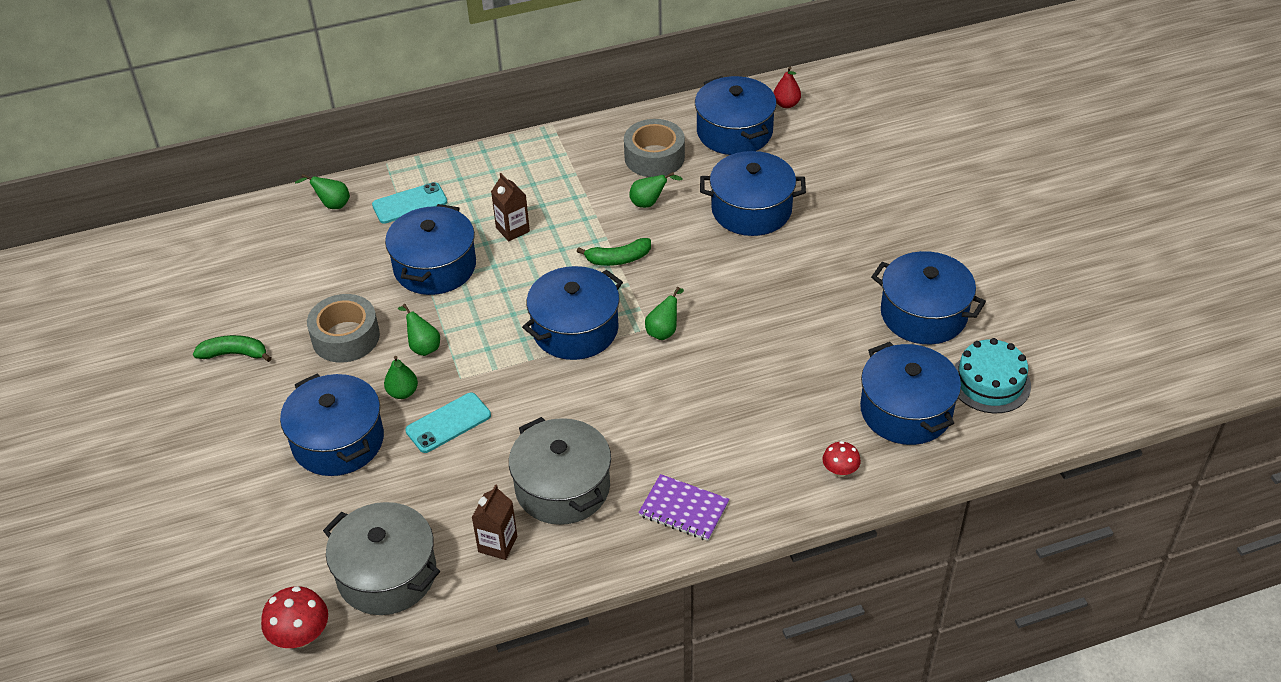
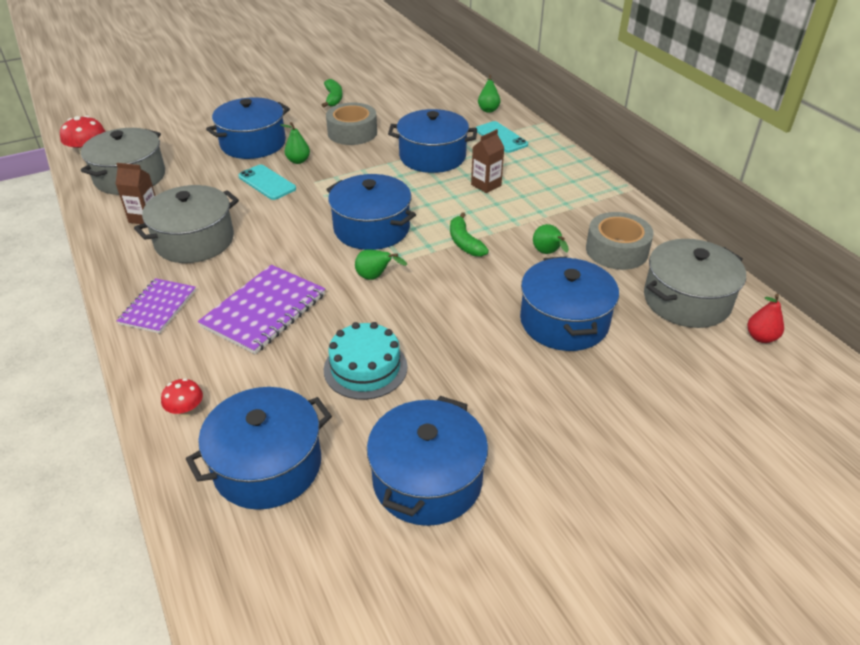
camera: 80 degrees right, 5 degrees down
(423, 346) = (345, 162): green pear -> none
(704, 418) = (264, 311): none -> purple notebook
(734, 132) = (686, 300): blue pot -> grey pot
(990, 382) = (312, 554): turquoise cake -> turquoise cake (365, 368)

